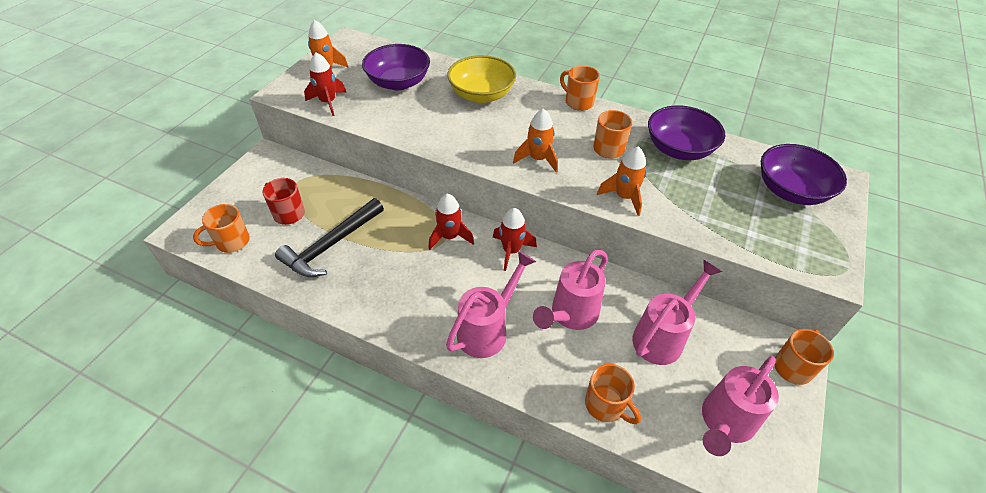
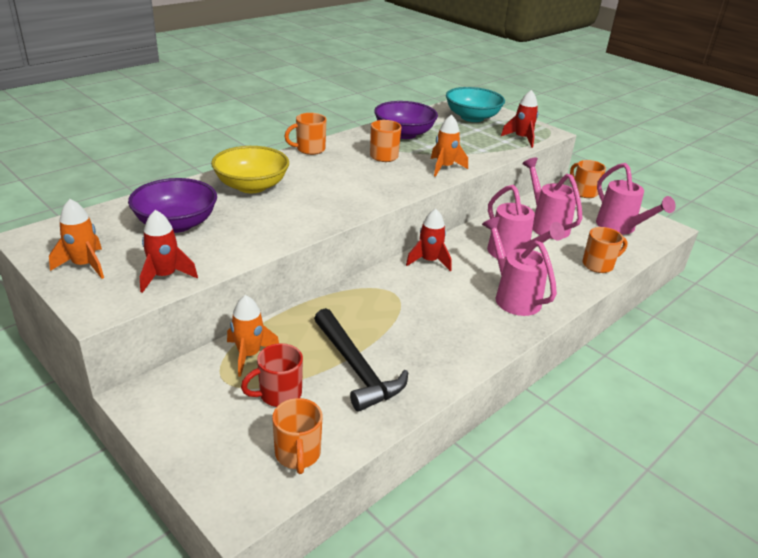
camera: 70 degrees left, 15 degrees down
(450, 237) = (392, 288): red rocket -> red rocket (521, 139)
(538, 159) = (373, 186): orange rocket -> orange rocket (249, 355)
(790, 191) = (472, 117): purple bowl -> turquoise bowl

